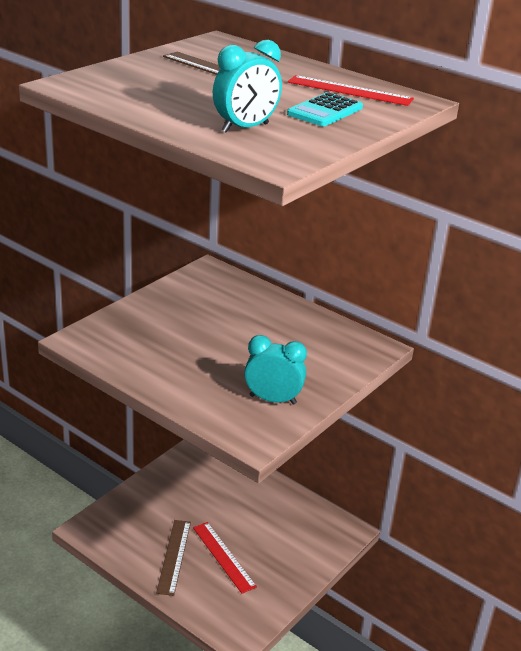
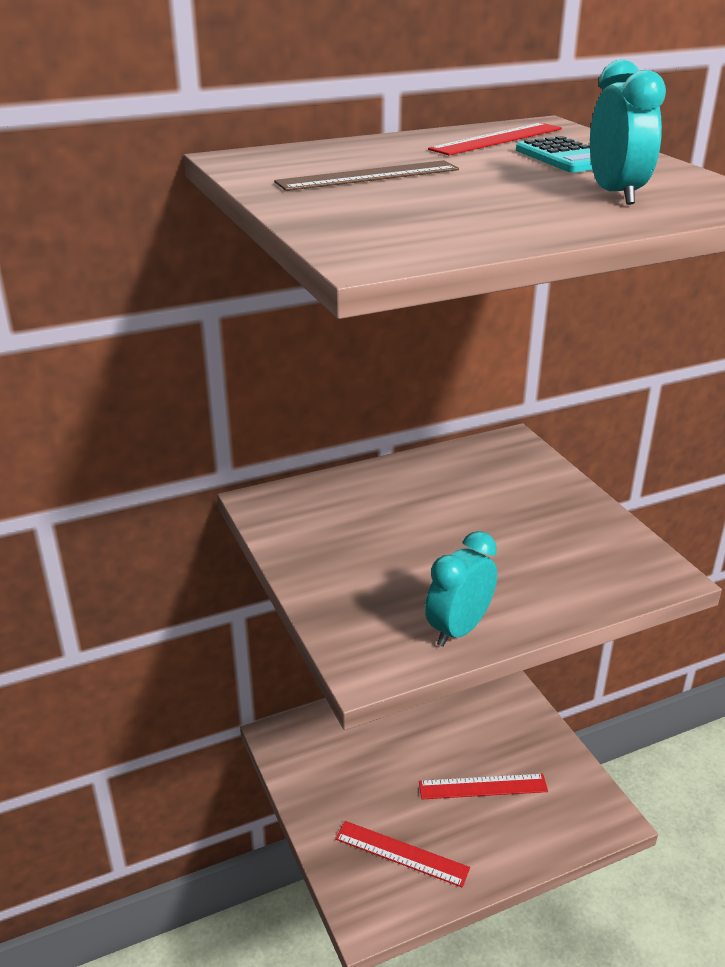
camera: 60 degrees left, 0 degrees up
(143, 531) = (401, 853): none -> red ruler
(174, 556) = (461, 836): brown ruler -> none
(272, 400) = (587, 539): turquoise clock -> turquoise clock (459, 629)

